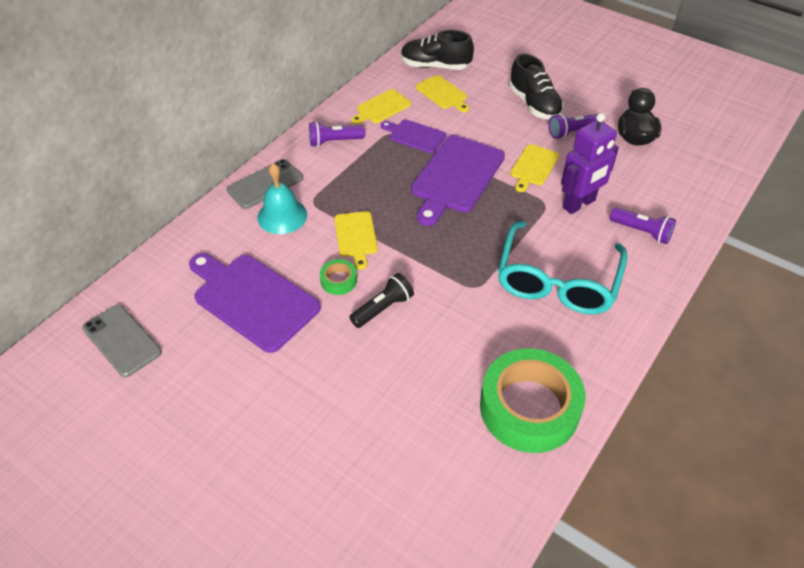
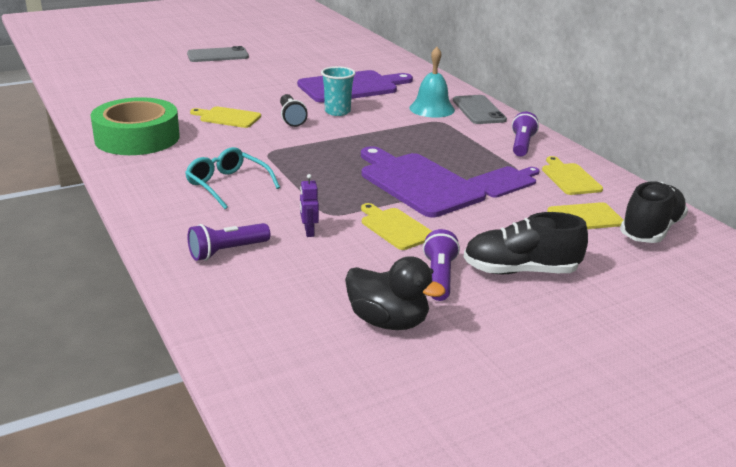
camera: 115 degrees right, 20 degrees down
(122, 340) = (358, 56): grey phone -> grey phone (218, 55)
(338, 280) = (337, 111): green tape -> turquoise cup
(356, 236) = (379, 126): yellow cutting board -> yellow cutting board (228, 117)
(557, 281) = (227, 185): turquoise glasses -> turquoise glasses, size x0.59
(579, 204) = (309, 232): purple robot -> purple robot, size x0.45

